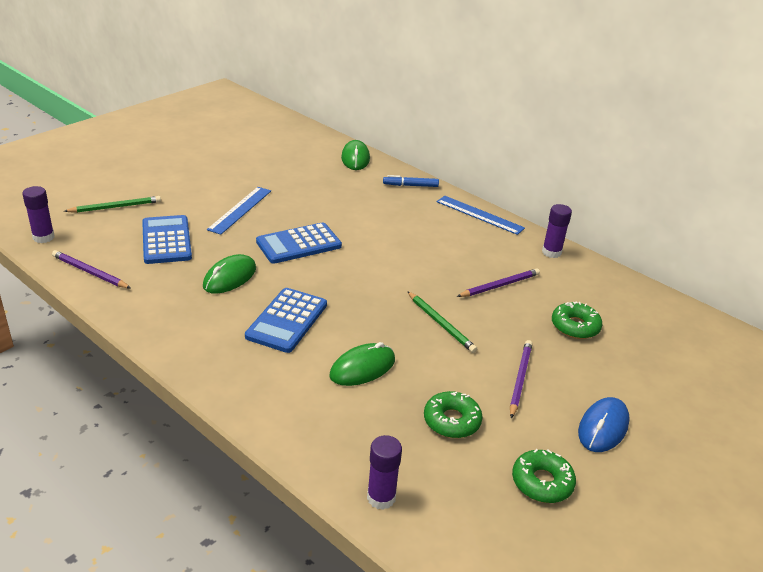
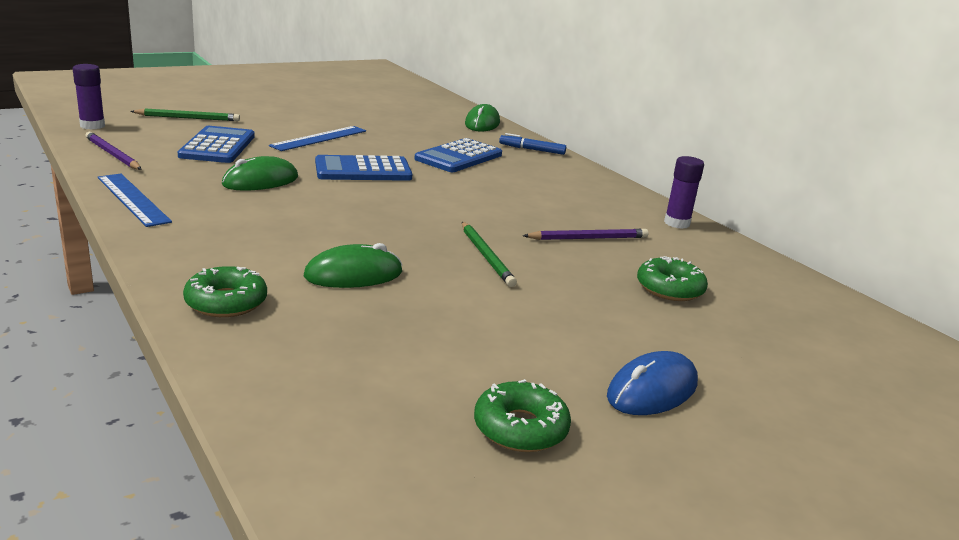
camera: 15 degrees right, 10 degrees down
(287, 320) = (295, 222): blue calculator -> blue calculator (459, 157)
(381, 498) = (273, 395): purple glue stick -> none
(451, 421) = (433, 342): green donut -> green donut (226, 302)
(479, 215) = (602, 182): blue ruler -> blue ruler (133, 199)
(520, 379) = (558, 321): purple pencil -> none

